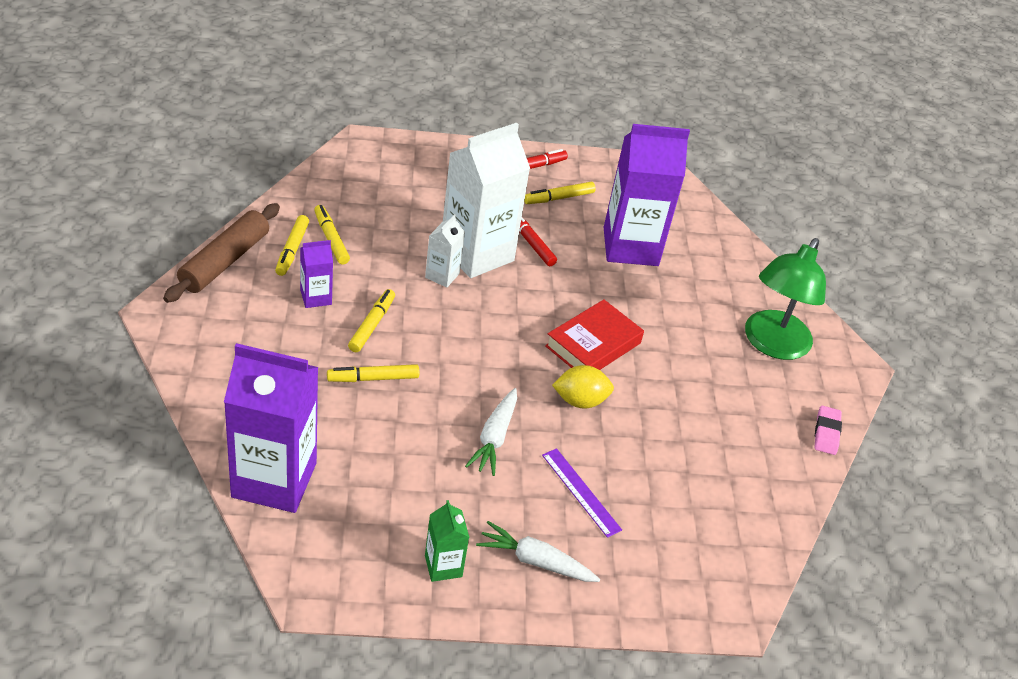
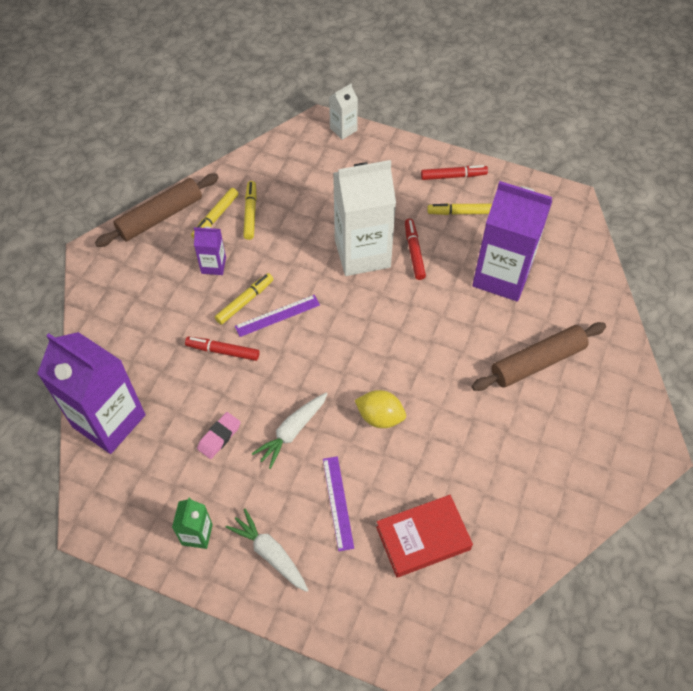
camera: 30 degrees right, 15 degrees up
(373, 378) = (223, 351): yellow marker -> red marker
(416, 331) = (277, 315): none -> purple ruler
(442, 275) = (323, 268): white carton -> white carton (343, 129)
(593, 344) = (418, 366): red book -> red book (423, 538)
(707, 315) = (537, 362): none -> brown rolling pin
(772, 344) = (583, 407): green lamp -> none
(826, 433) = (587, 510): pink eraser -> pink eraser (219, 437)

